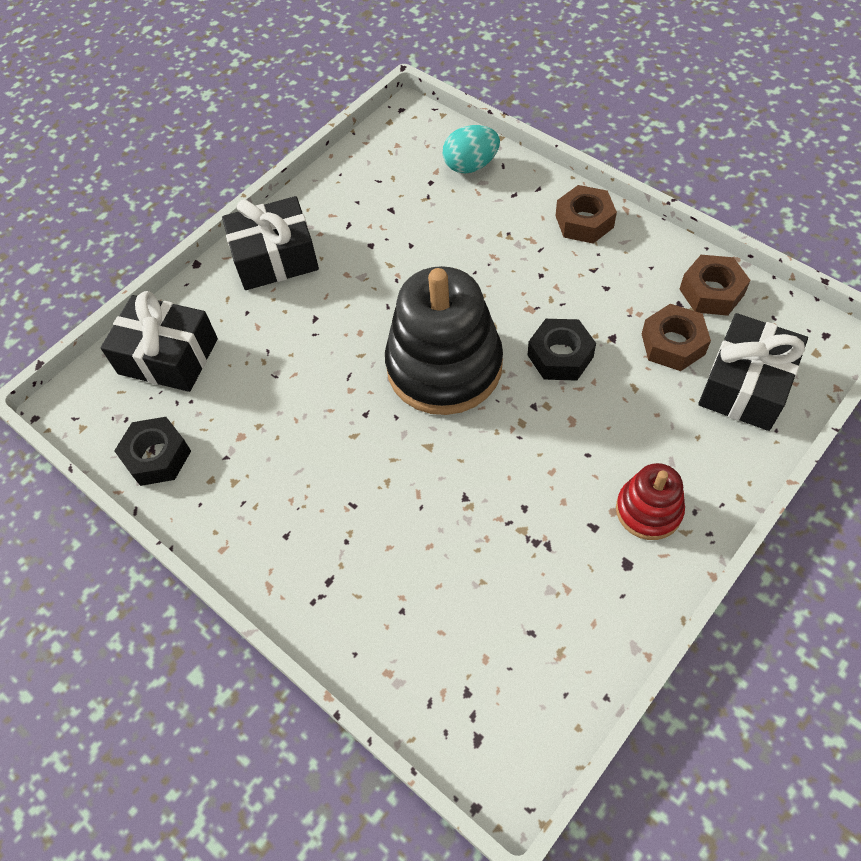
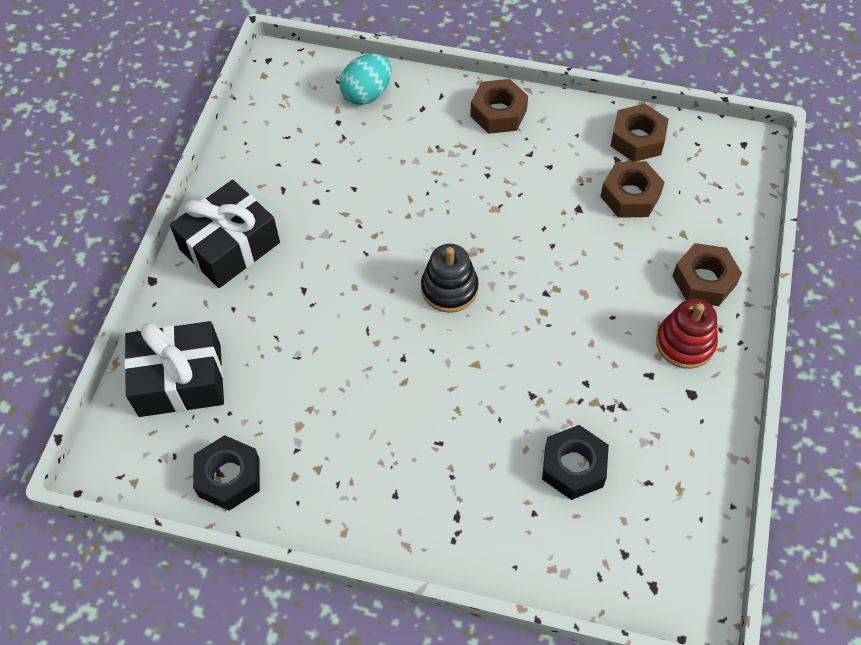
camera: 30 degrees left, 0 degrees up
(444, 366) = (449, 288): black stacking toy -> black stacking toy, size x0.51
(560, 356) = (544, 241): black nut -> black nut (573, 467)
(704, 456) = (704, 280): none -> brown nut
(745, 385) = (704, 209): black gift -> none

